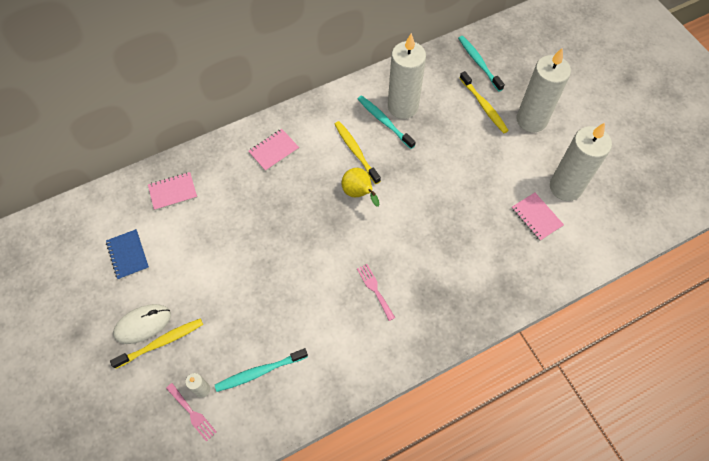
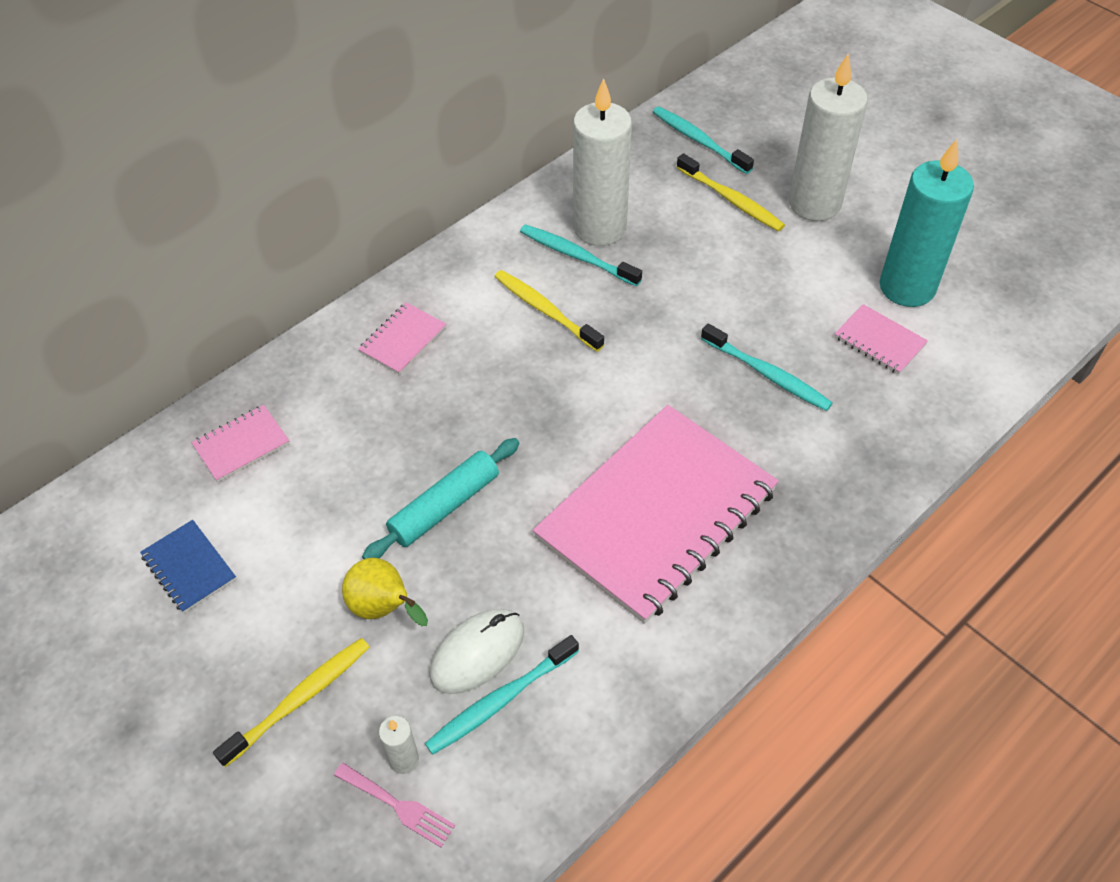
camera: 15 degrees left, 10 degrees down
(143, 324) = (254, 677): white mouse -> white mouse (477, 653)
(265, 255) = (445, 507): none -> turquoise rolling pin
(359, 193) = (574, 372): yellow pear -> yellow pear (384, 608)
(375, 289) = (656, 514): pink fork -> pink notebook
(465, 221) = (767, 374): none -> turquoise toothbrush
(565, 187) = (907, 287): white candle -> turquoise candle

